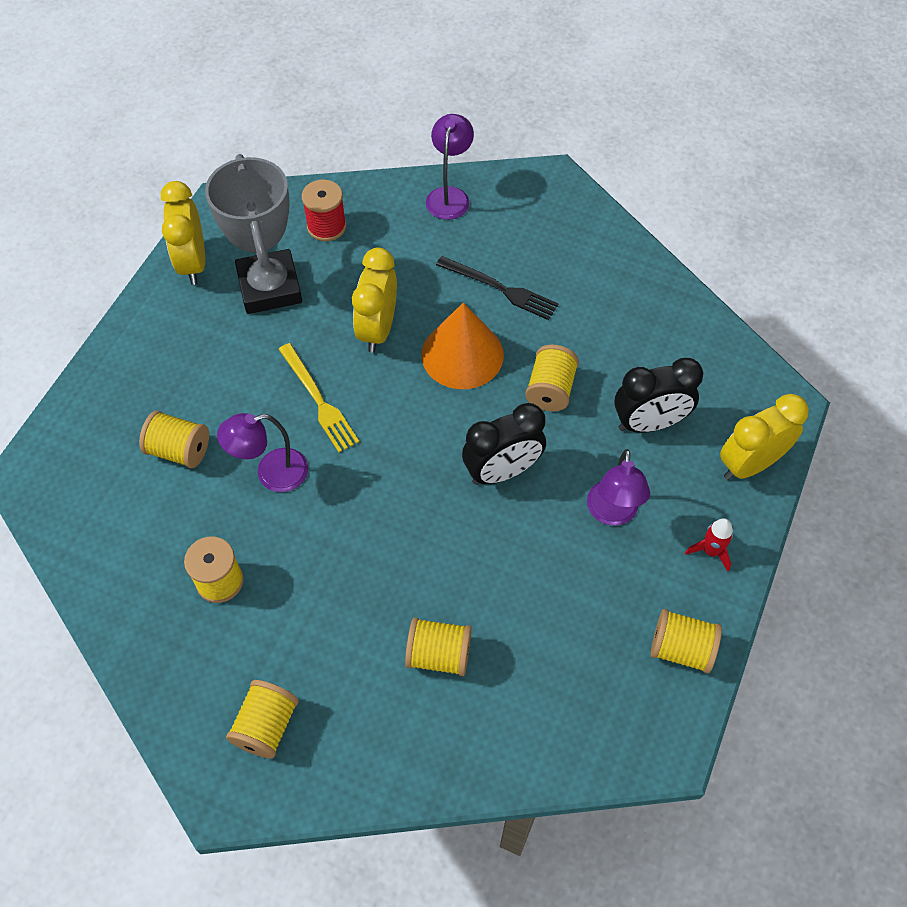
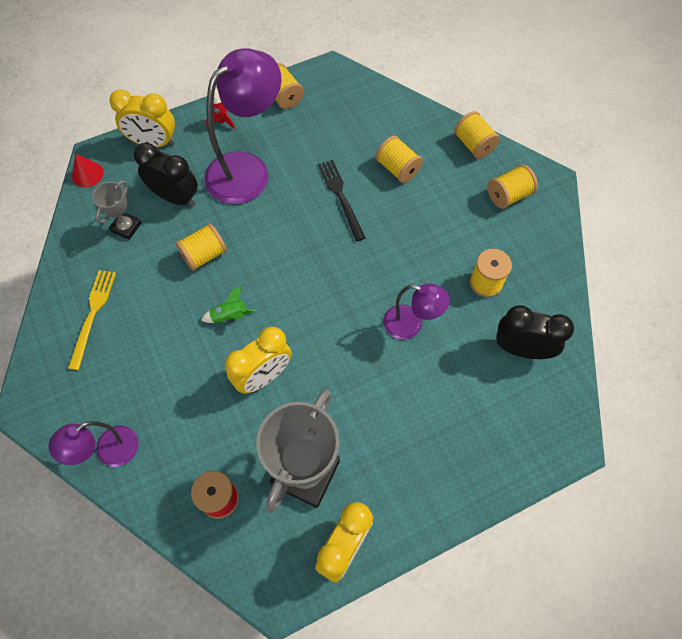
camera: 140 degrees left, 5 degrees up
(179, 450) = (458, 384): yellow spool -> yellow spool (473, 145)
(319, 400) = (344, 353): yellow fork -> yellow fork (93, 315)
(462, 354) = (229, 316): orange cone -> green rocket
(500, 289) = (159, 344): black fork -> black fork (340, 197)
(502, 471) = (279, 230): black clock -> black clock (521, 349)
(612, 513) = (247, 169): purple lamp -> purple lamp, size x1.85
(658, 359) = (126, 227): none -> grey trophy
(767, 379) = (87, 174): none -> red cone

